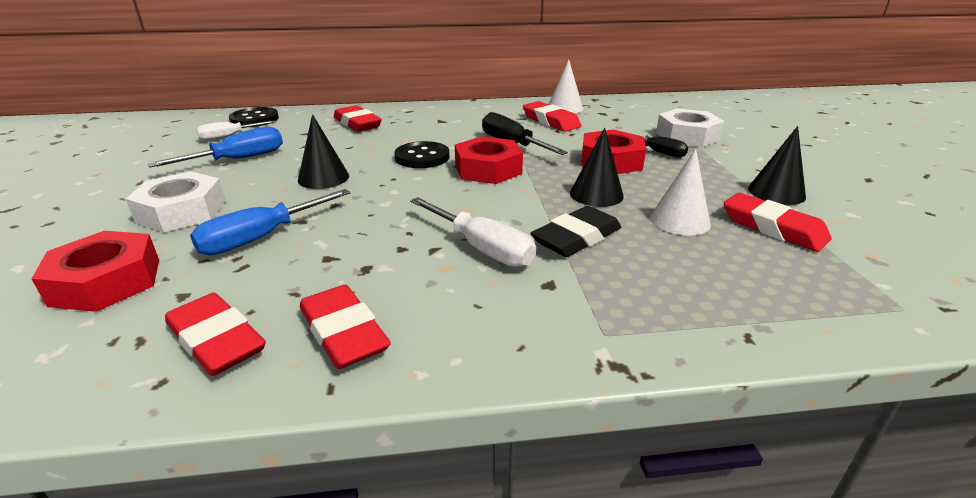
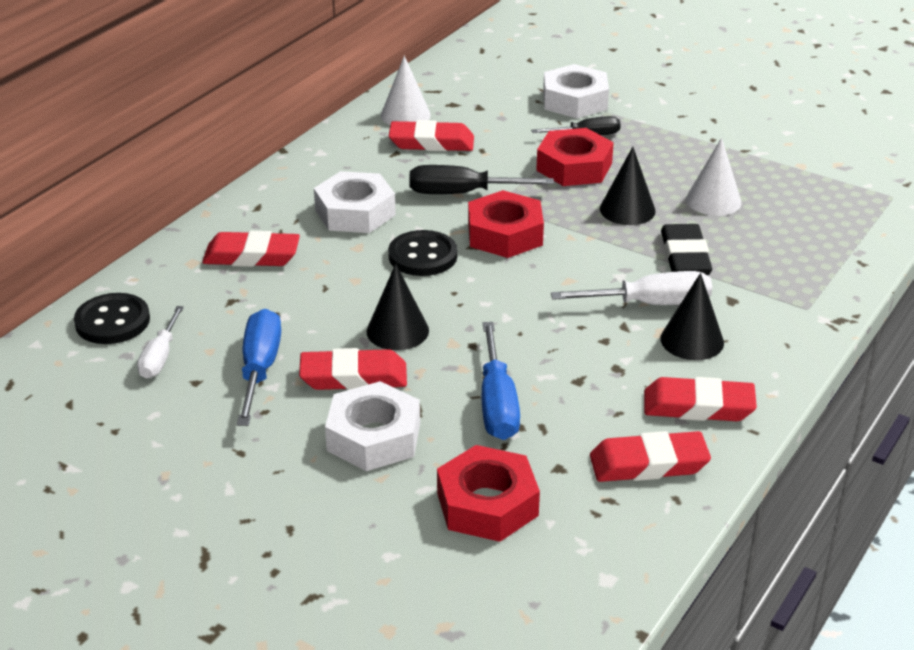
camera: 50 degrees left, 5 degrees up
(441, 129) = (355, 212): none -> white nut
(773, 228) = (768, 173): red eraser -> red eraser (353, 377)
(776, 192) = (724, 136): black cone -> black cone (692, 340)

